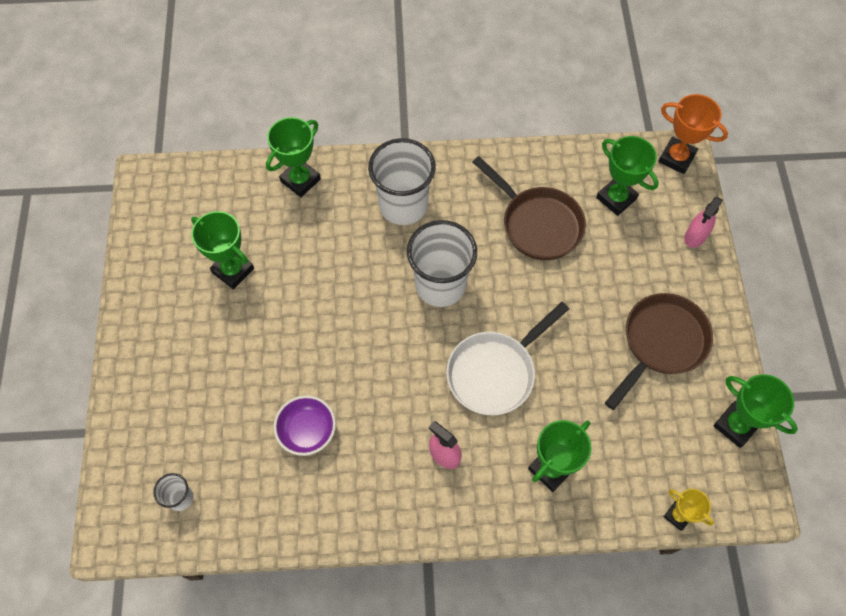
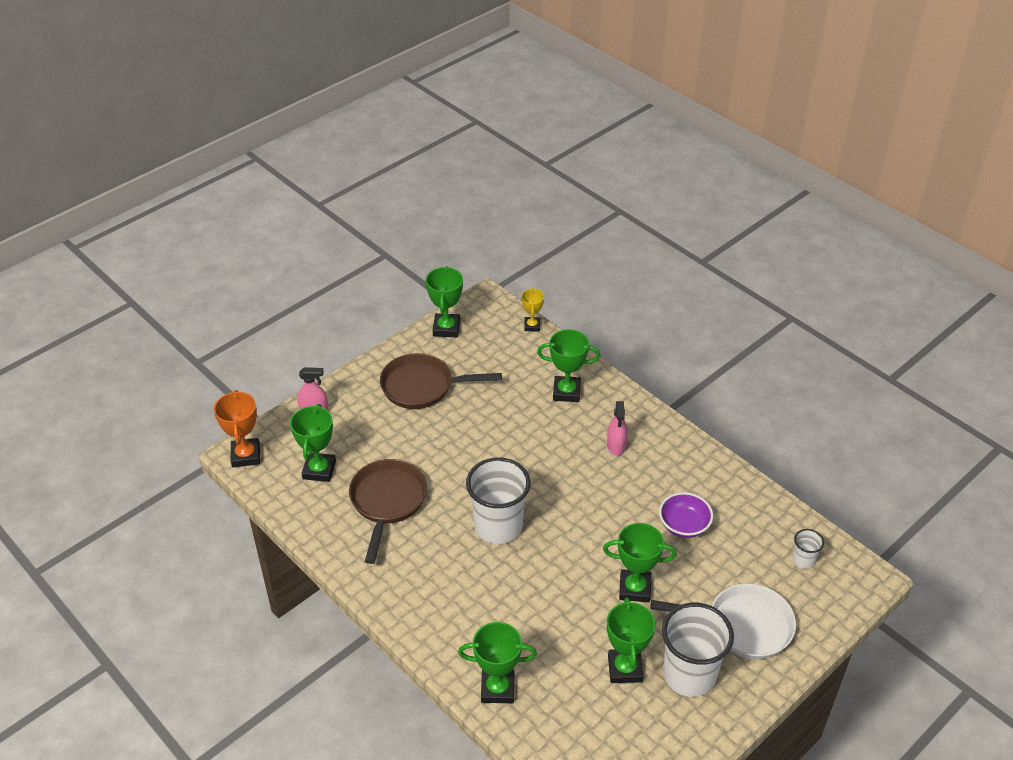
camera: 130 degrees left, 20 degrees down
(288, 336) = (635, 588): none -> green trophy
(403, 205) = (451, 596): white cup -> white cup (689, 675)
(495, 372) = (533, 455): white pan -> white pan (743, 626)

